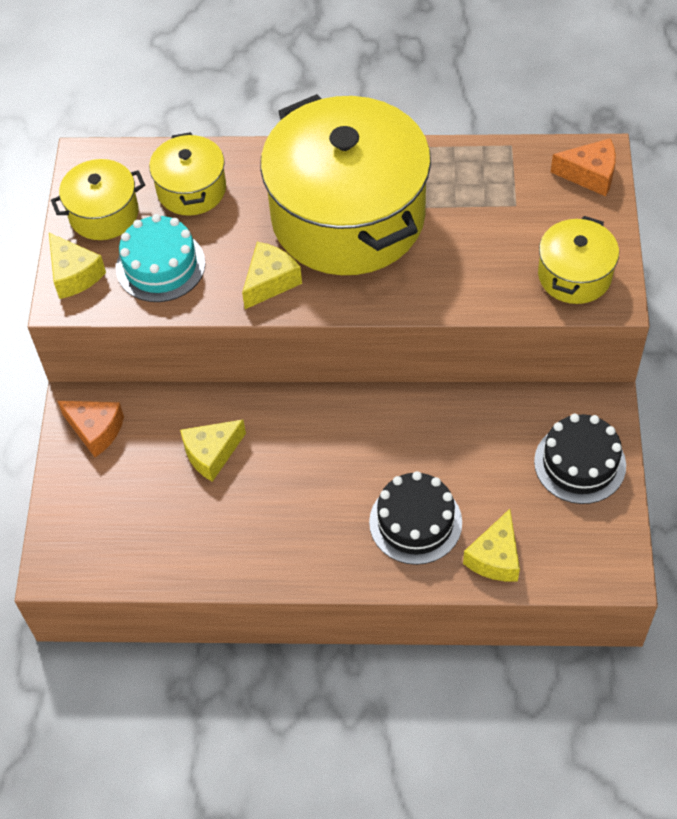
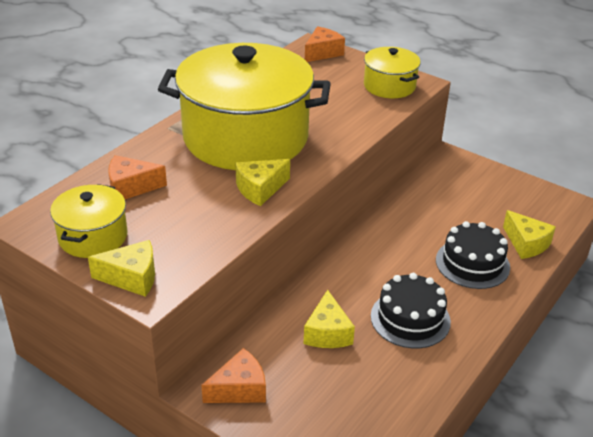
camera: 60 degrees left, 20 degrees down
(160, 266) = (181, 231): turquoise cake -> none
(191, 189) = (131, 187): yellow pot -> orange cheese
(270, 282) = (260, 189): yellow cheese -> yellow cheese turned 105 degrees counterclockwise
(580, 463) = (482, 182): black cake -> black cake (410, 319)

